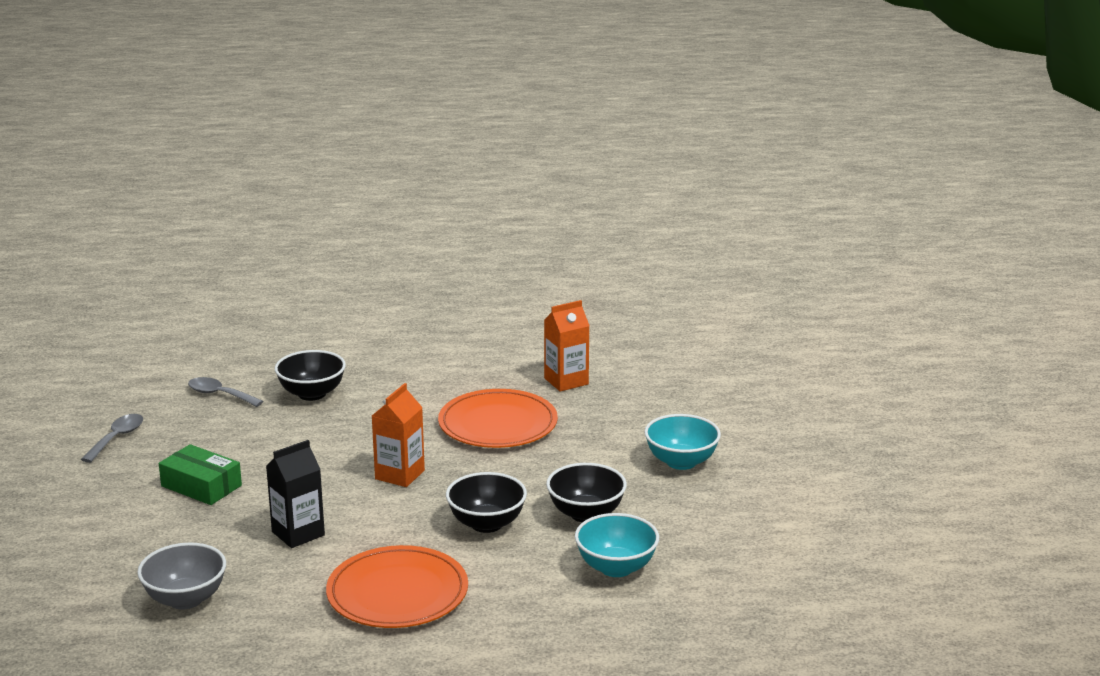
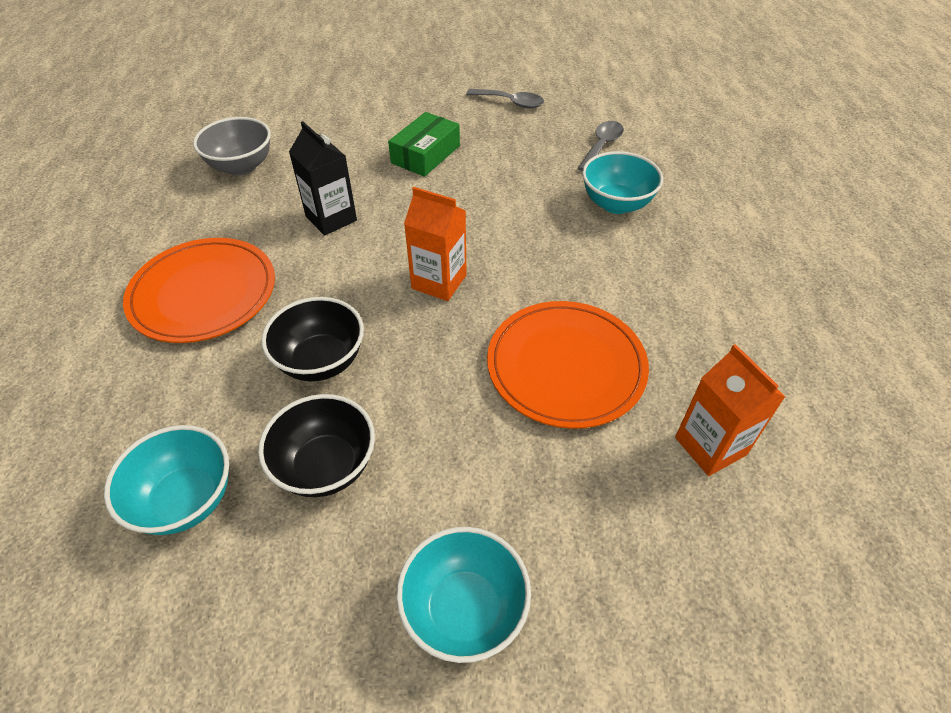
camera: 90 degrees right, 25 degrees up
(312, 394) = (616, 204): black bowl -> turquoise bowl

